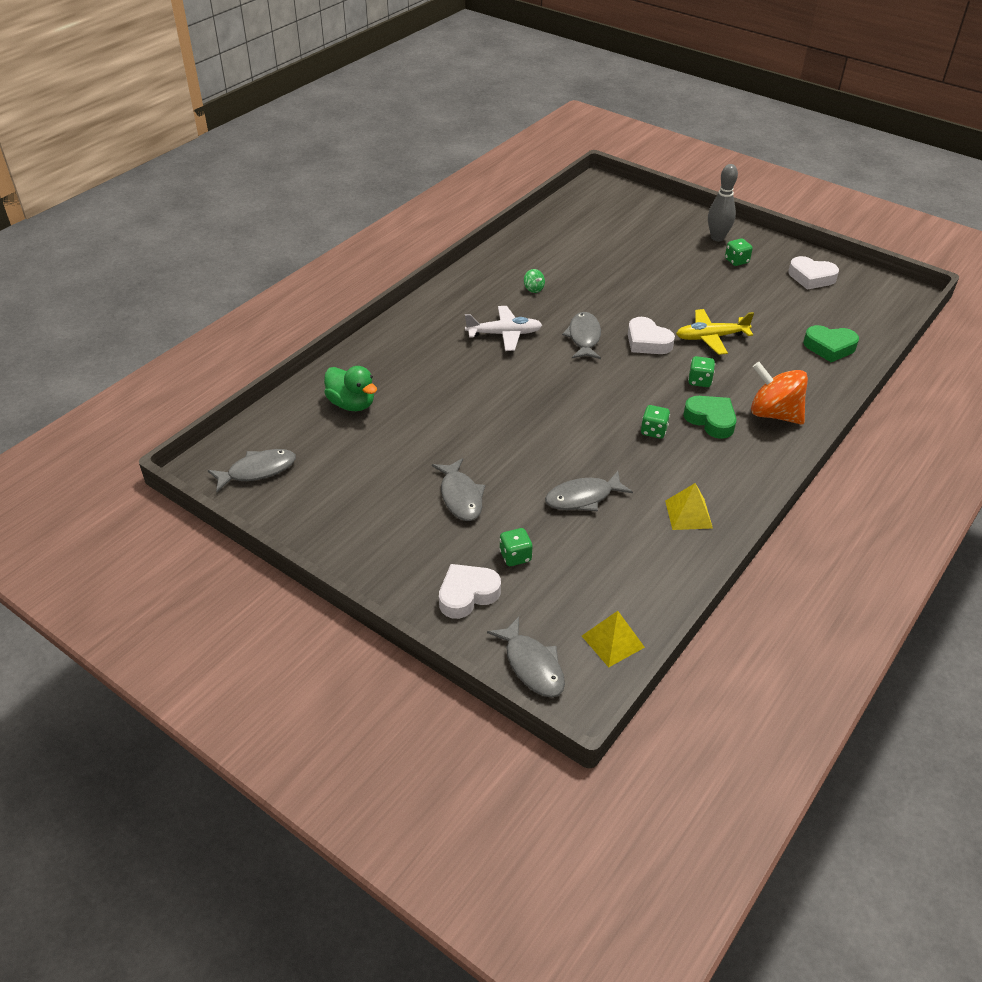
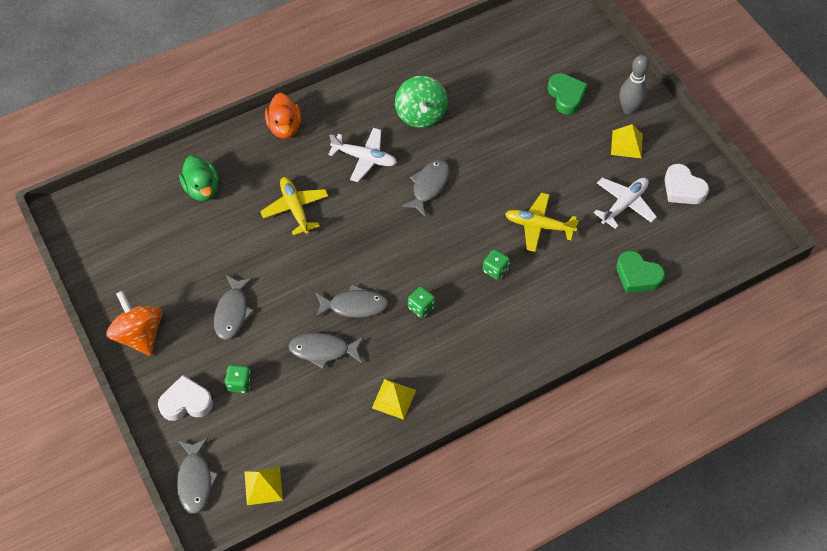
camera: 25 degrees right, 15 degrees up
(257, 471) = (101, 229): grey fish -> grey fish (354, 306)
(404, 332) = (285, 127): none -> orange duck
(463, 391) = (295, 208): none -> yellow plane
(533, 289) = (421, 115): green spinning top -> green spinning top, size x2.38
(647, 342) = (480, 210): white heart -> none
(711, 420) = (476, 314): green heart -> green heart (566, 96)
(736, 261) = (626, 144): green dice -> yellow pyramid
(772, 301) = (624, 204): none -> white plane
(774, 414) = (534, 328): orange spinning top -> orange spinning top (139, 335)

